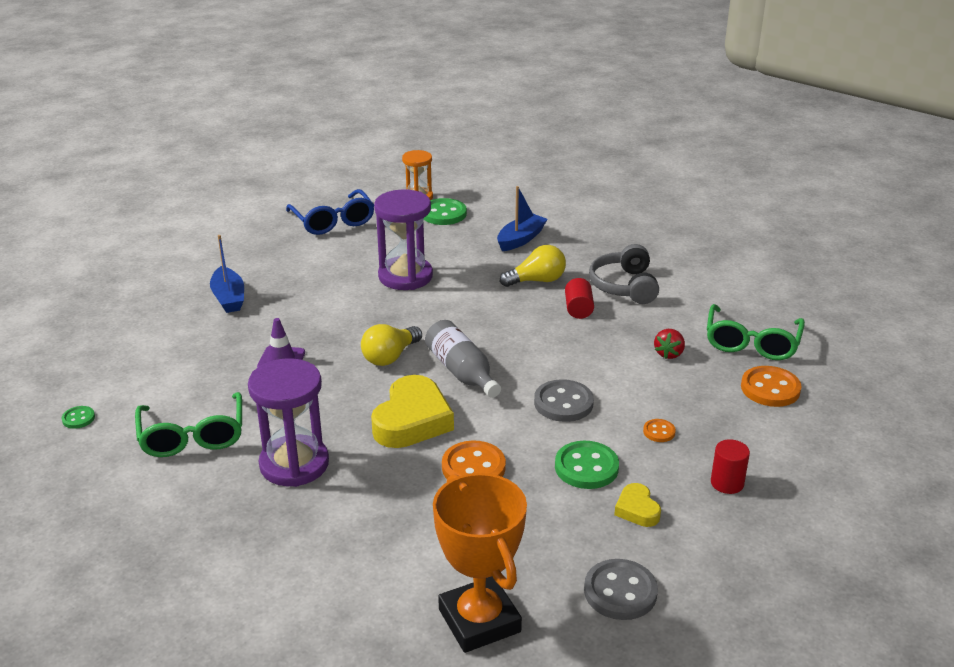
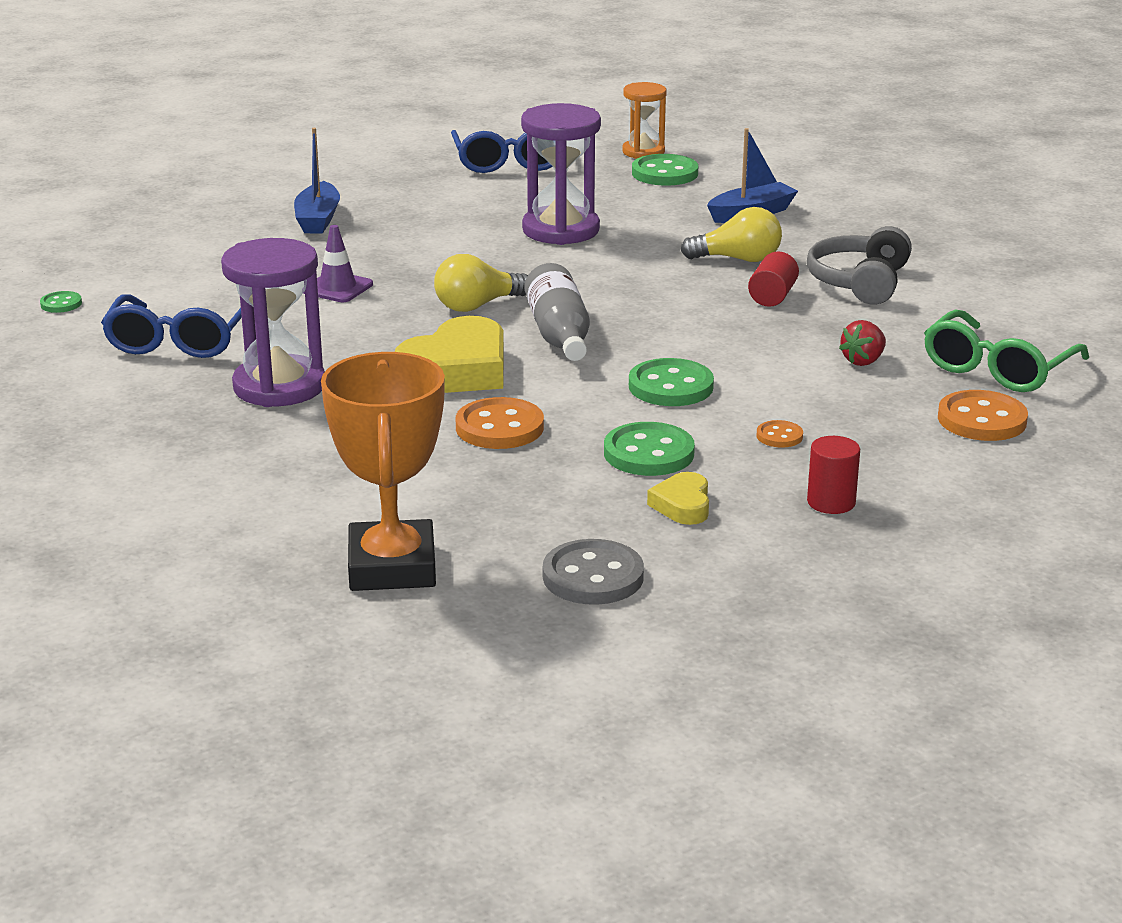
camera: 20 degrees right, 5 degrees down
(192, 436) = (179, 341): green glasses -> blue glasses
(563, 403) = (670, 386): grey button -> green button

